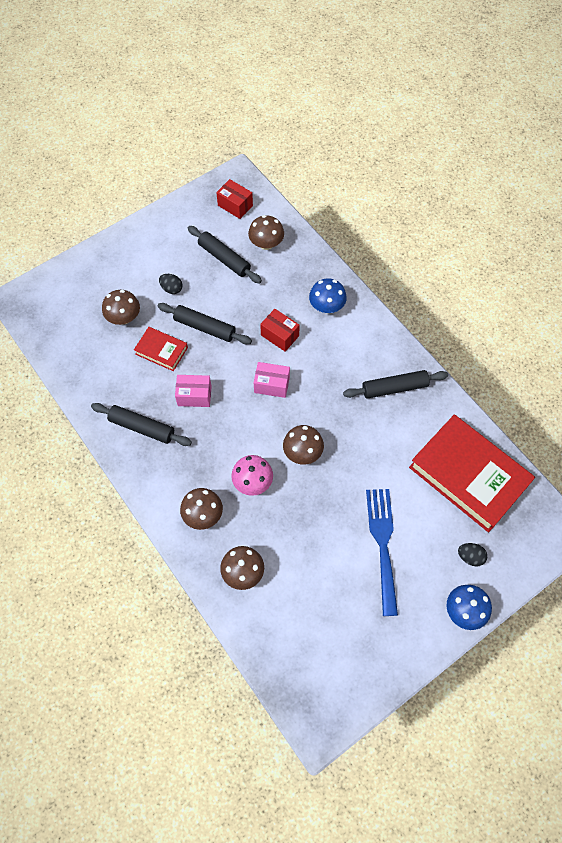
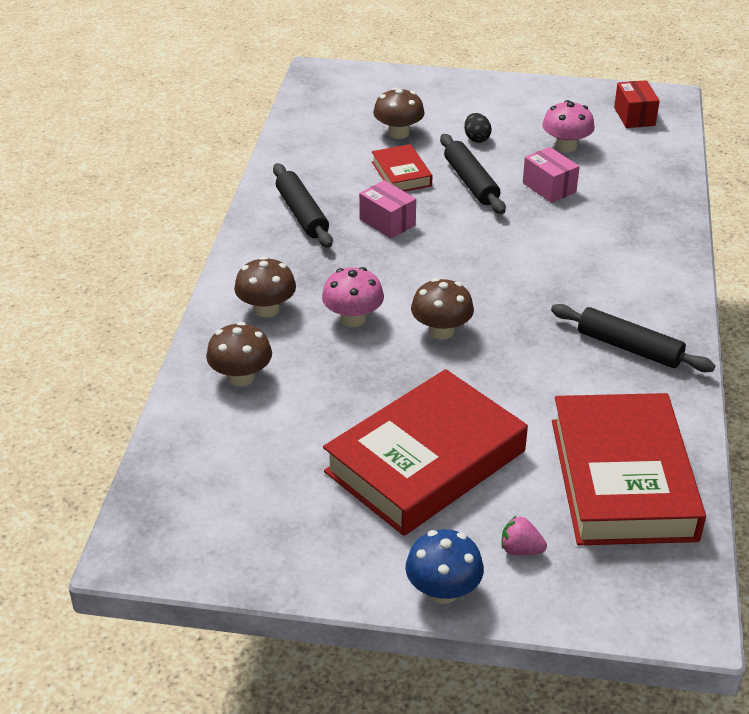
camera: 45 degrees right, 25 degrees down
(224, 258) = (566, 146): black rolling pin -> pink mushroom
(266, 243) = (631, 159): brown mushroom -> none
(272, 385) = (482, 261): pink box -> pink box (549, 187)
(280, 335) = (546, 231): red box -> none
(326, 306) = (636, 240): blue mushroom -> none
(382, 544) = (426, 461): blue fork -> red book
(470, 557) = (520, 549): black egg -> pink strawberry

